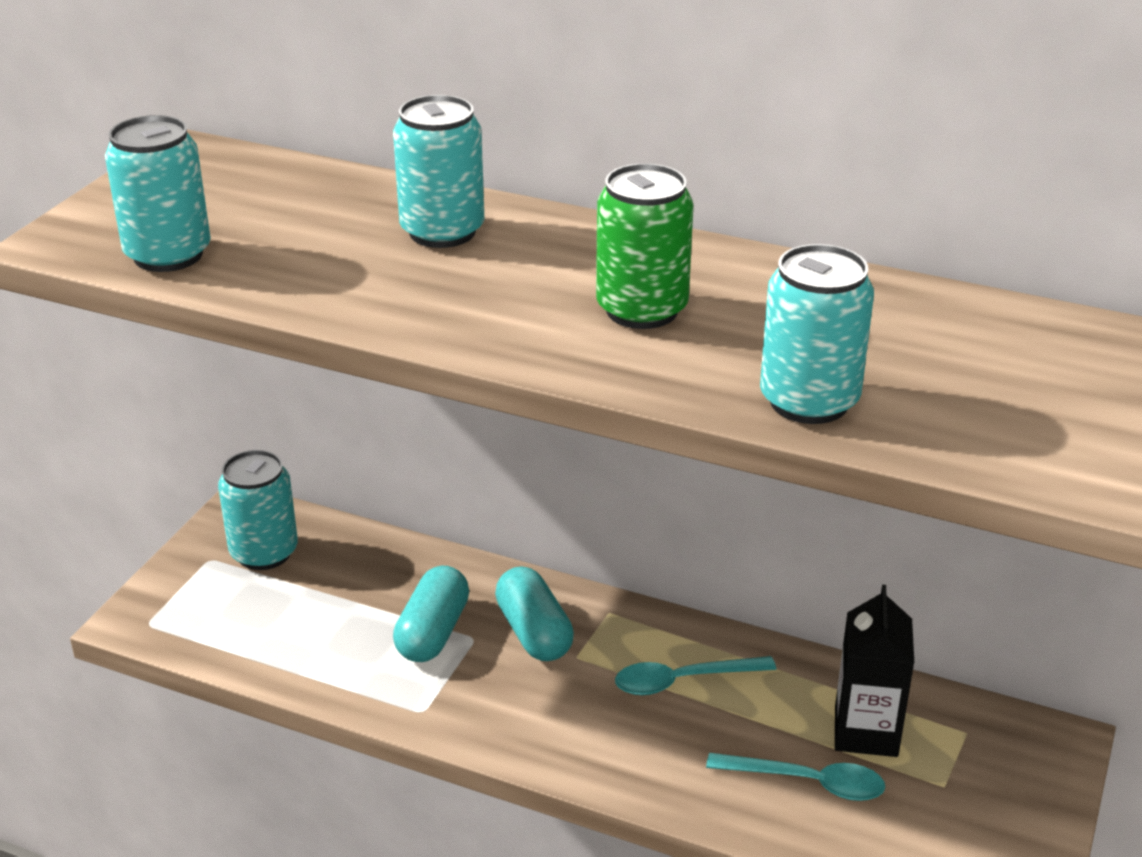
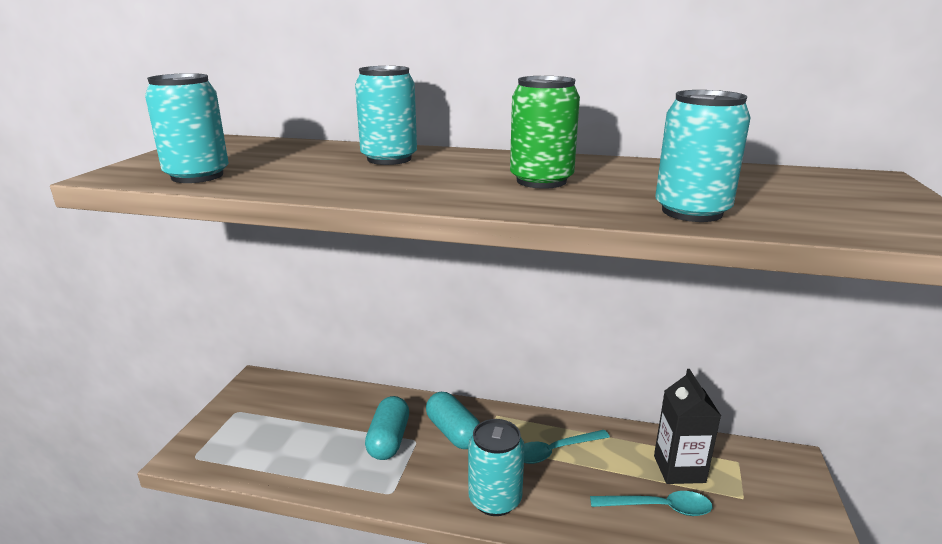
camera: 10 degrees left, 10 degrees down
(264, 552) = (272, 403): turquoise can -> turquoise can (495, 499)

